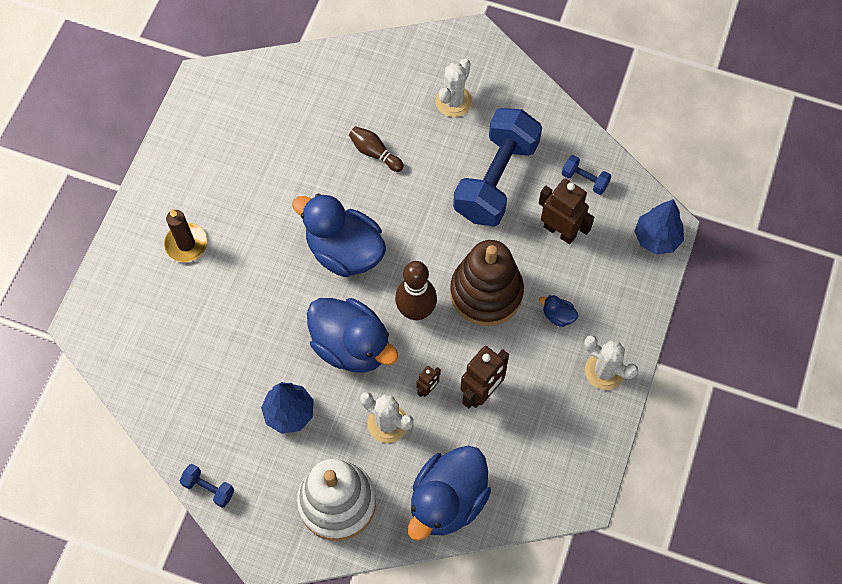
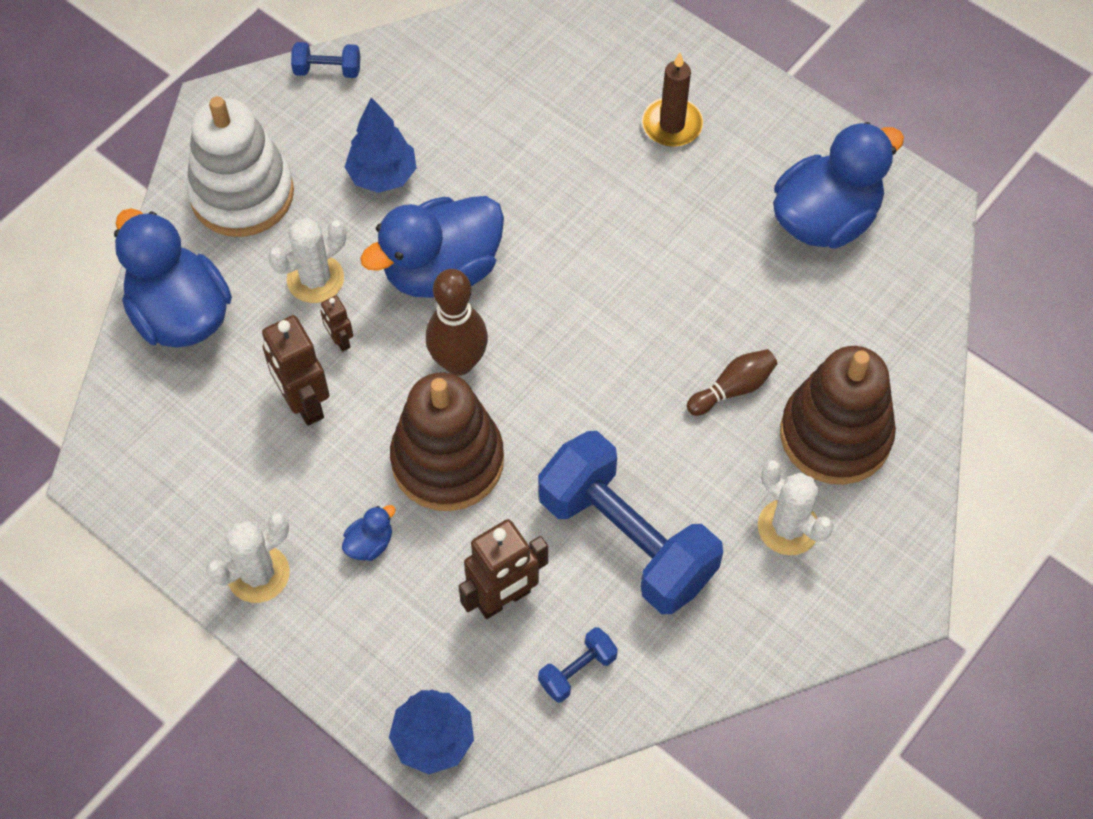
camera: 110 degrees right, 5 degrees down
(209, 488) = (327, 70): blue dumbbell -> blue dumbbell turned 45 degrees clockwise
(344, 251) = (586, 303): blue duck -> blue duck (825, 219)
(385, 93) = (835, 435): none -> brown stacking toy

